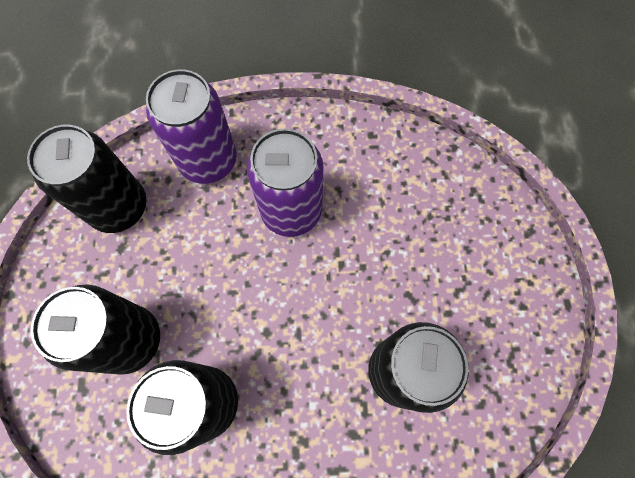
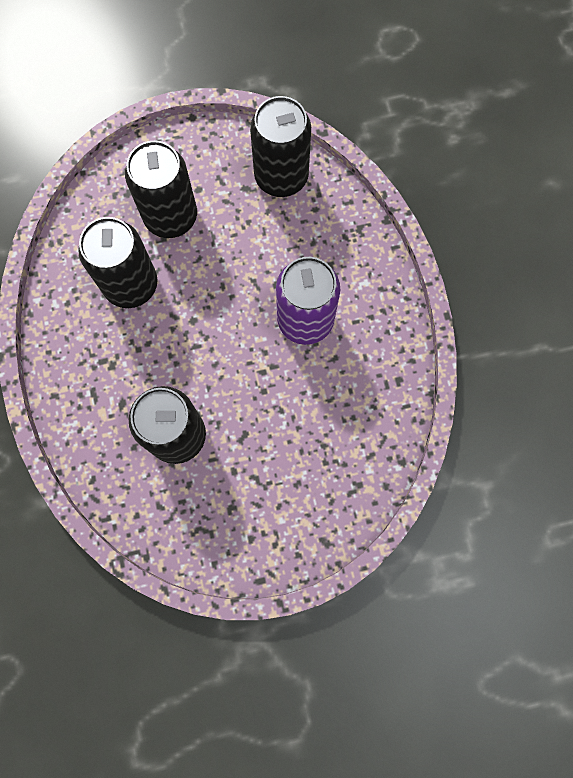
camera: 80 degrees right, 5 degrees up
(208, 160) = (340, 238): purple can -> none

